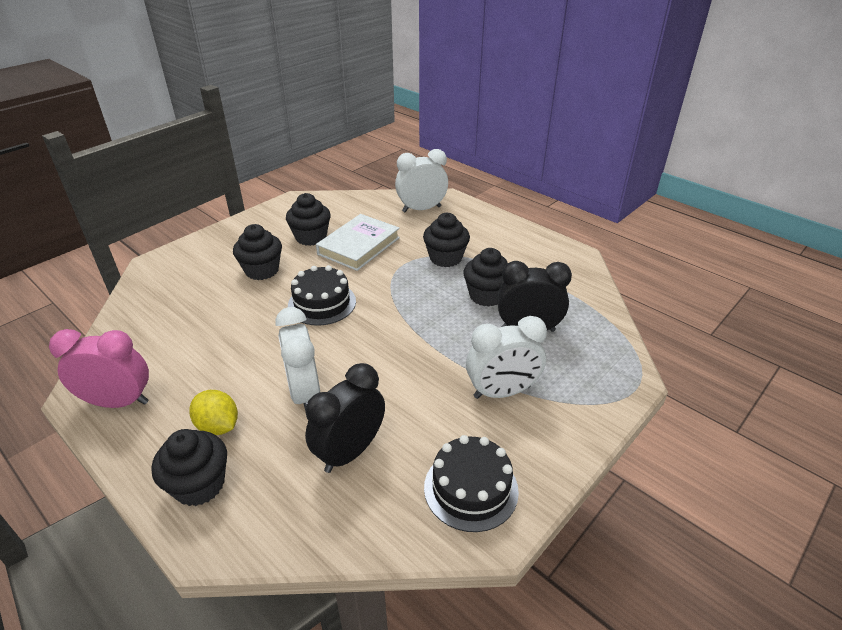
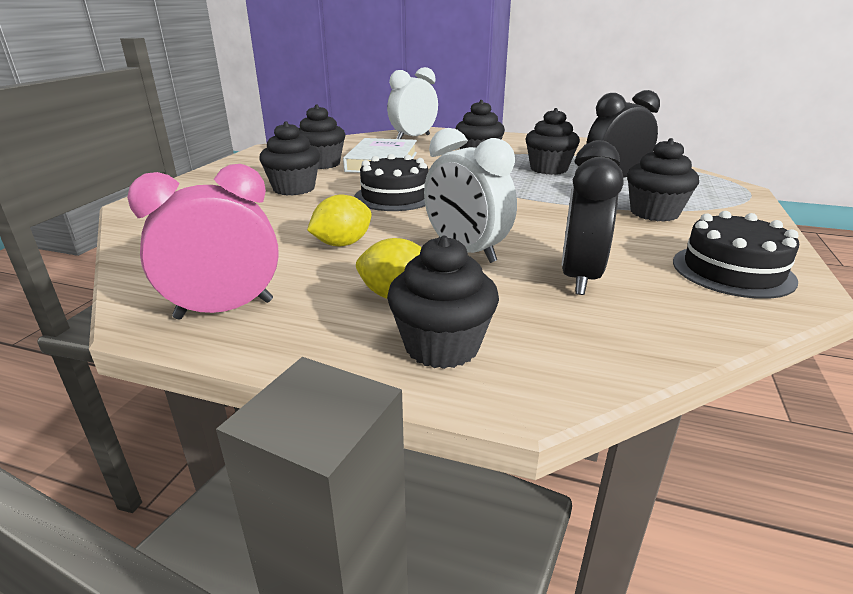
camera: 25 degrees left, 10 degrees down
(235, 355) = (342, 244): none -> yellow lemon
(502, 392) = (654, 213): white clock -> black cupcake

